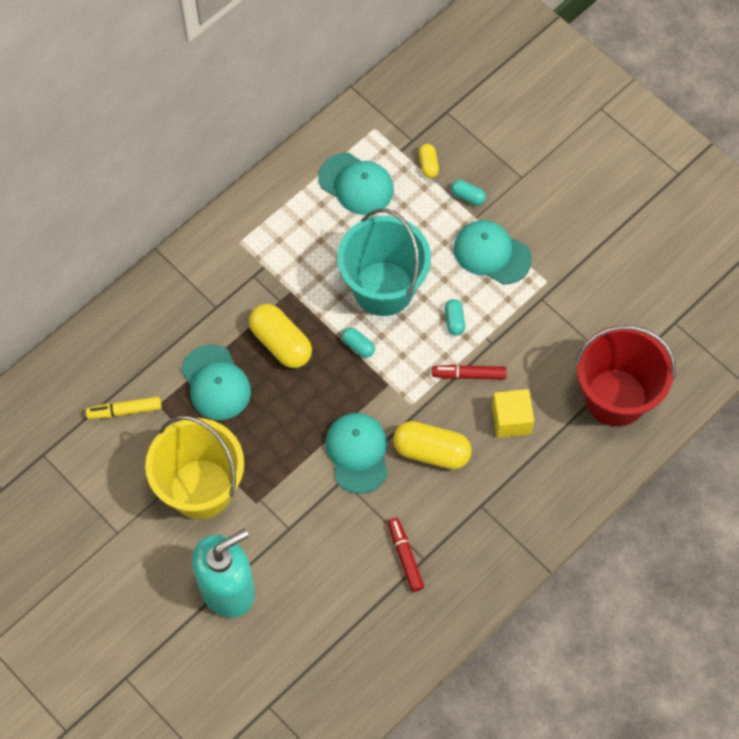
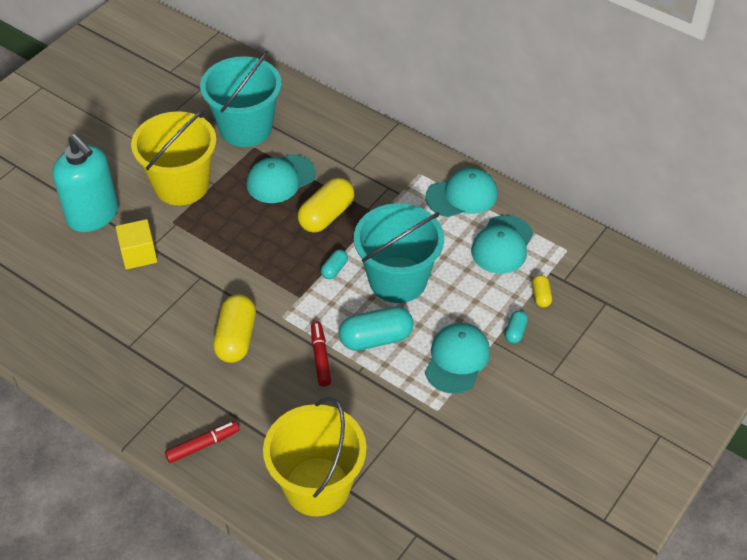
camera: 80 degrees right, 15 degrees down
(125, 411) = (245, 128): yellow marker -> turquoise bucket
(357, 453) = (227, 284): turquoise cap -> turquoise cap (462, 196)
(405, 556) = (129, 332): red marker -> red marker (202, 445)
(428, 165) = (541, 296): yellow capsule -> yellow capsule turned 75 degrees counterclockwise
(454, 321) = (376, 338): turquoise capsule -> turquoise capsule, size x2.00
(511, 420) = (278, 398): yellow cube -> yellow cube (139, 254)
(615, 397) = (317, 486): red bucket -> yellow bucket

